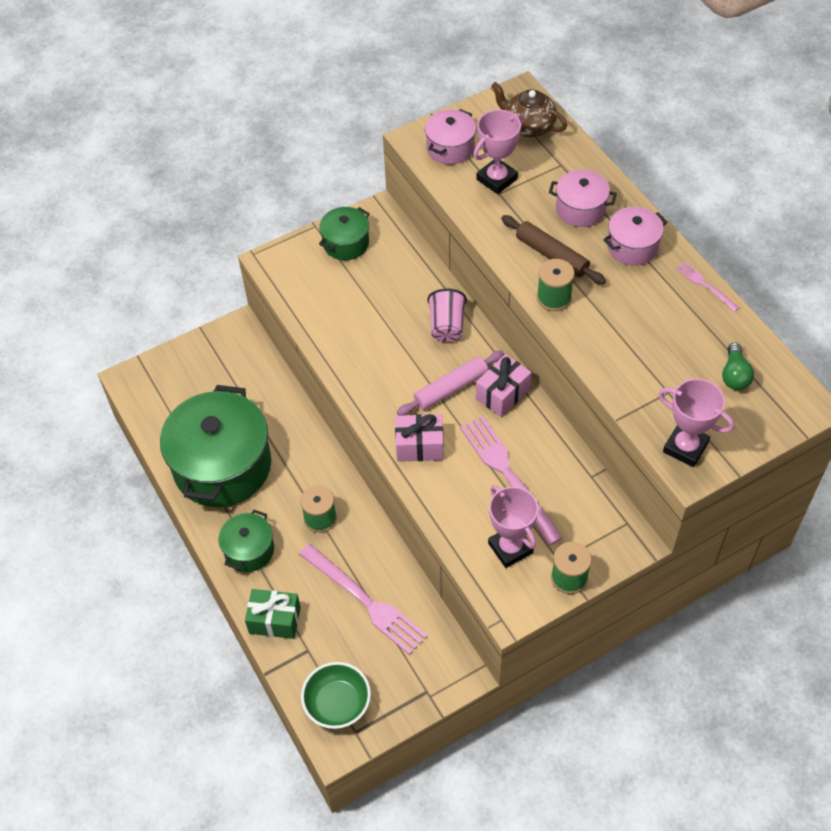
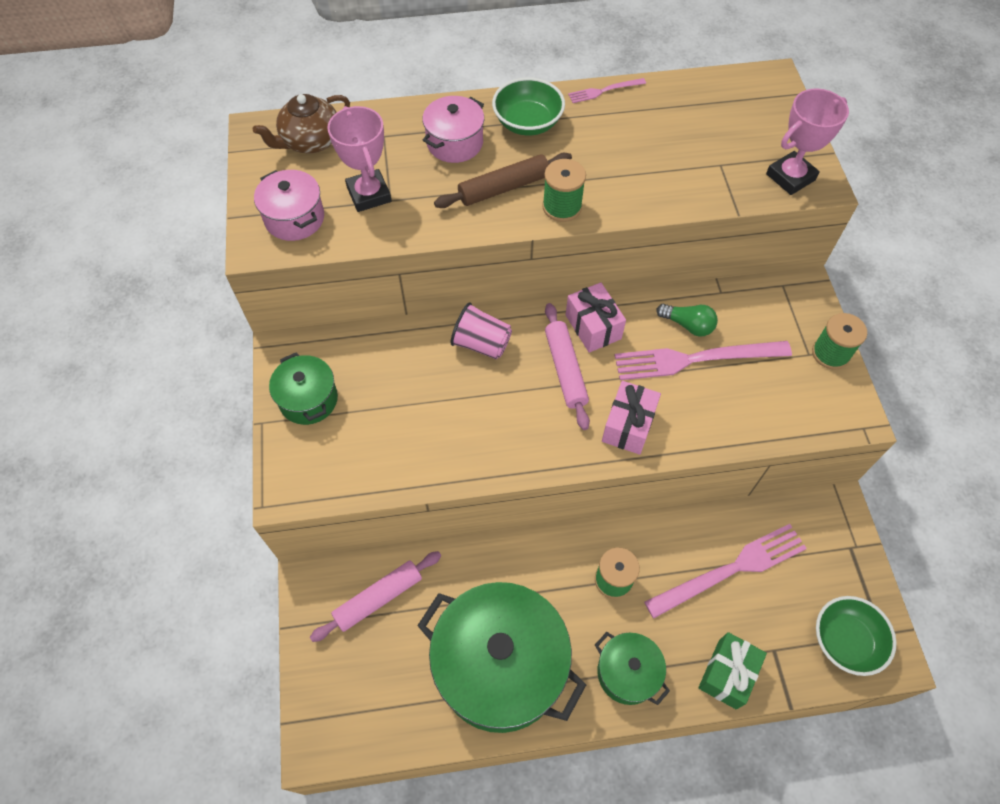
camera: 70 degrees left, 5 degrees up
(243, 373) = (378, 598): none -> pink rolling pin
(510, 548) = (782, 389): pink trophy -> none
(632, 247) = (527, 123): pink pot -> green bowl
(734, 375) = (719, 112): green light bulb -> green light bulb (688, 325)

